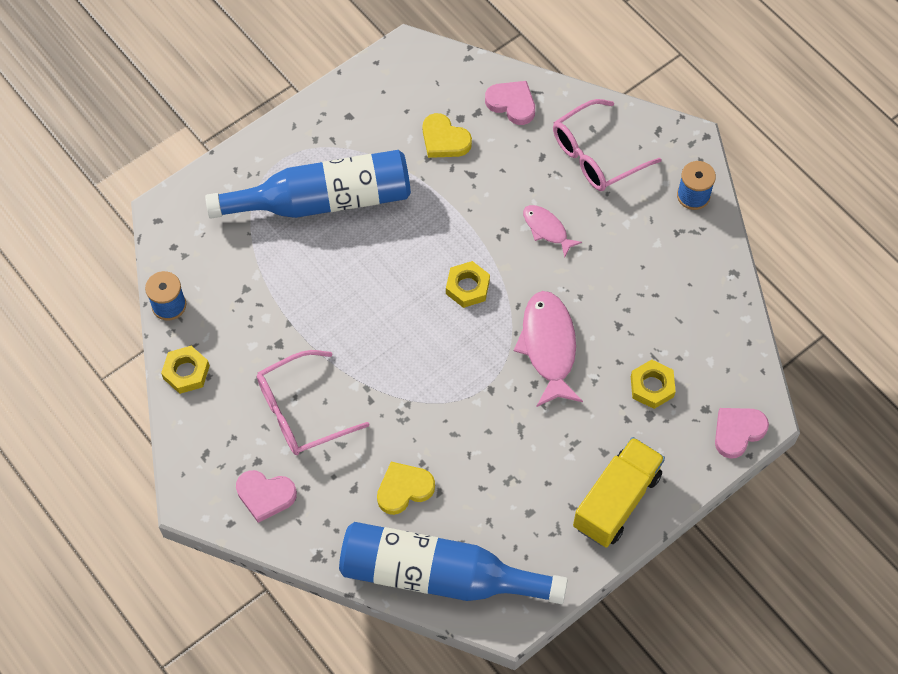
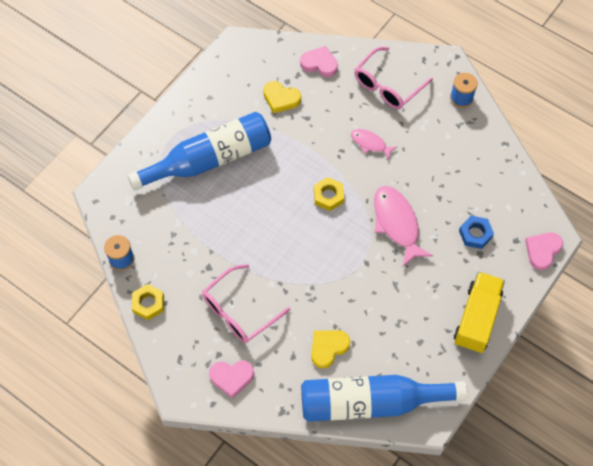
camera: 15 degrees left, 0 degrees up
(652, 387) = (475, 234): yellow nut -> blue nut

